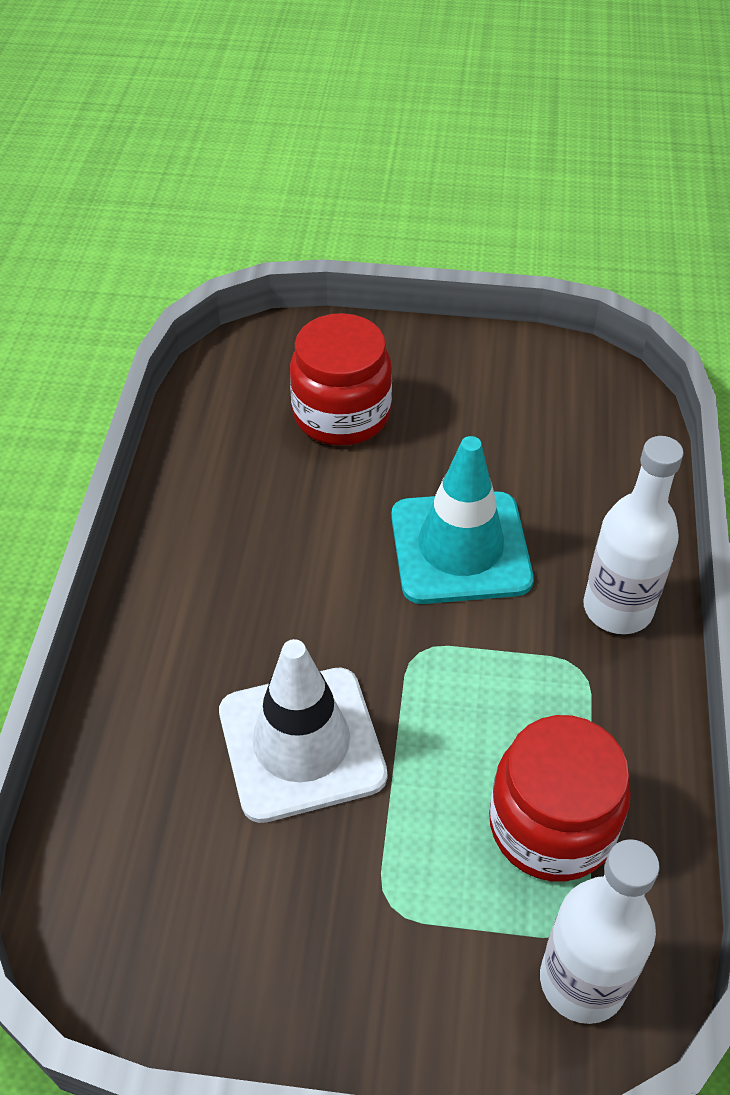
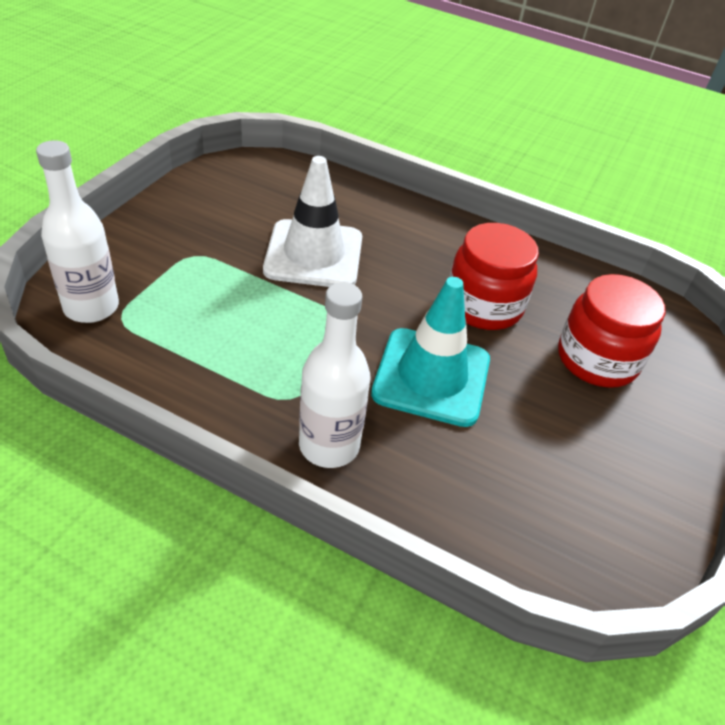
camera: 105 degrees right, 5 degrees down
(551, 825) = (188, 333): red jar -> red jar (484, 306)

